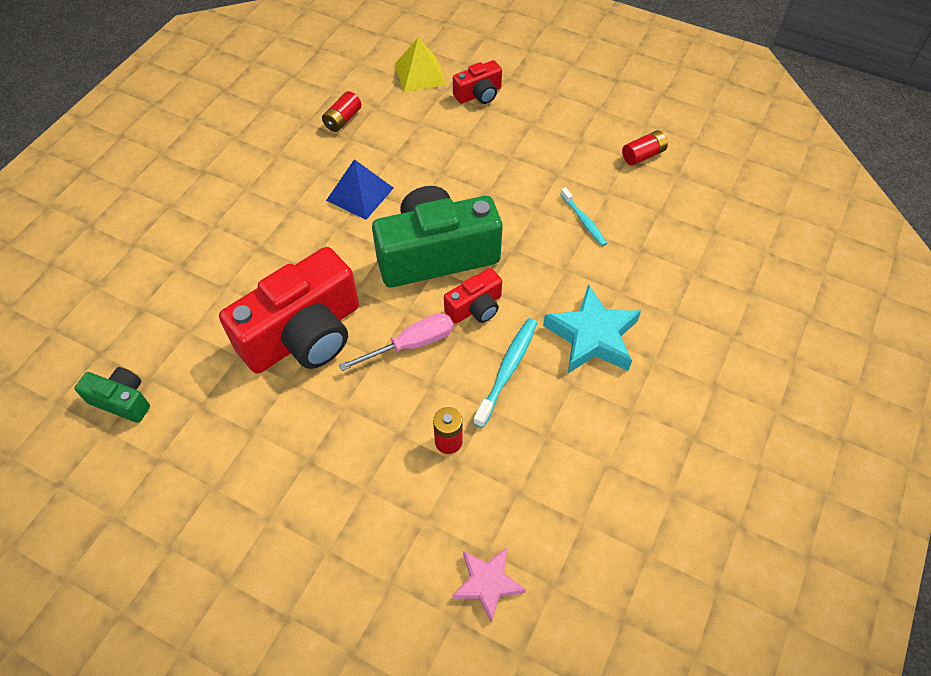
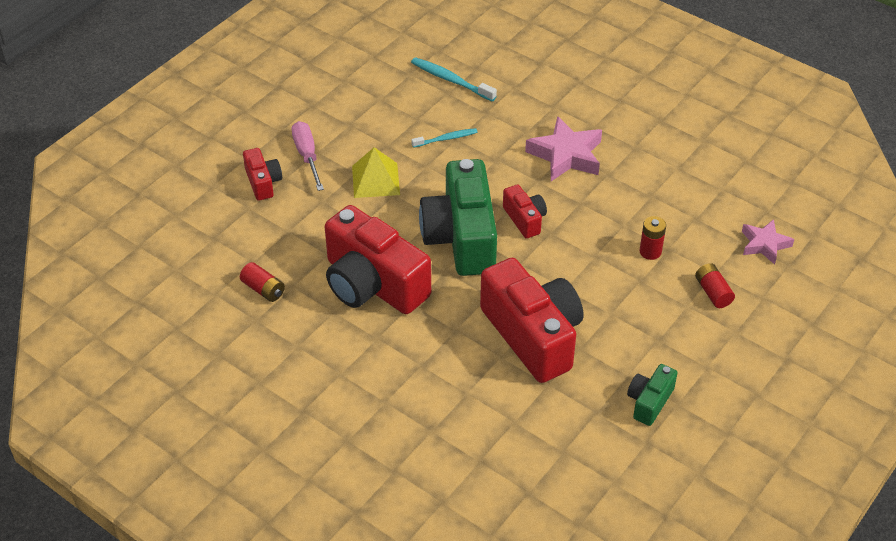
camera: 80 degrees left, 10 degrees down
(122, 400) = (584, 471): green camera -> green camera (649, 401)
(360, 194) = (373, 284): blue pyramid -> red camera
(411, 344) = (555, 264): pink screwdriver -> pink screwdriver (307, 156)
(420, 74) = (215, 222): yellow pyramid -> yellow pyramid (375, 180)
(507, 370) = (590, 208): turquoise toothbrush -> turquoise toothbrush (451, 80)
(592, 336) = (566, 155): turquoise star -> pink star
(643, 155) = (380, 89): red battery -> red battery (713, 292)

